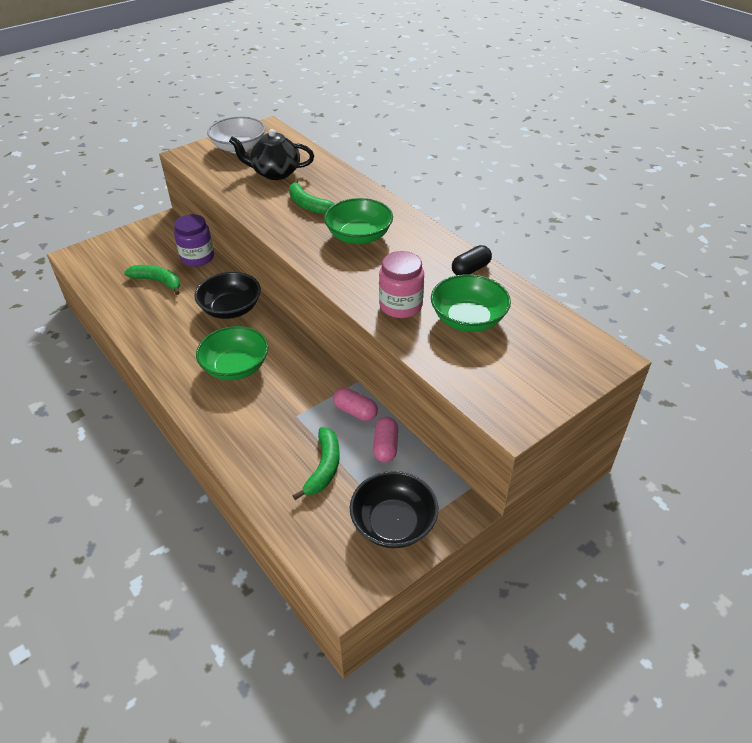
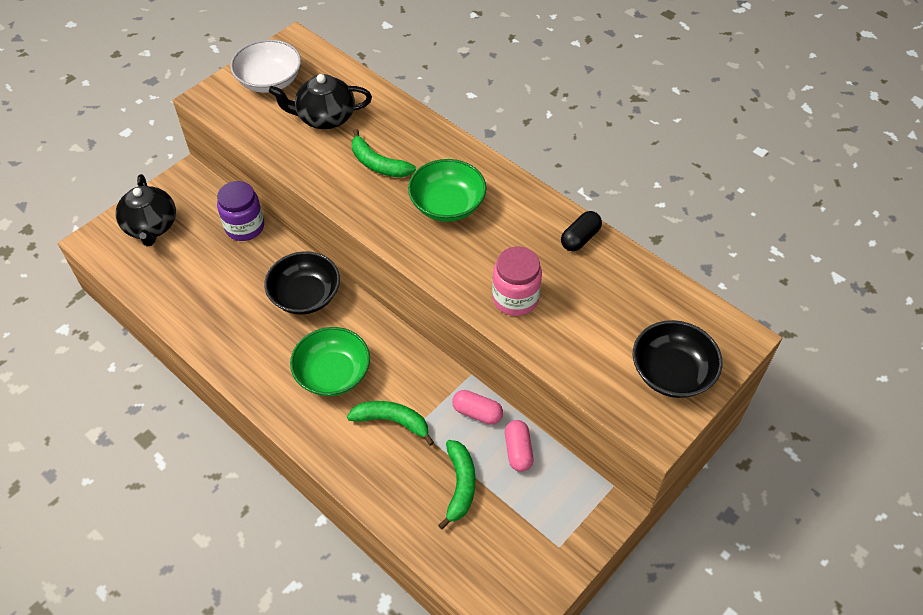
camera: 10 degrees left, 10 degrees up
(123, 250) = (151, 226): none -> black teapot
(158, 281) = (208, 267): green banana -> green banana (392, 421)
(393, 523) = (544, 538): black bowl -> black bowl (671, 373)
(468, 319) = (590, 307): green bowl -> none

